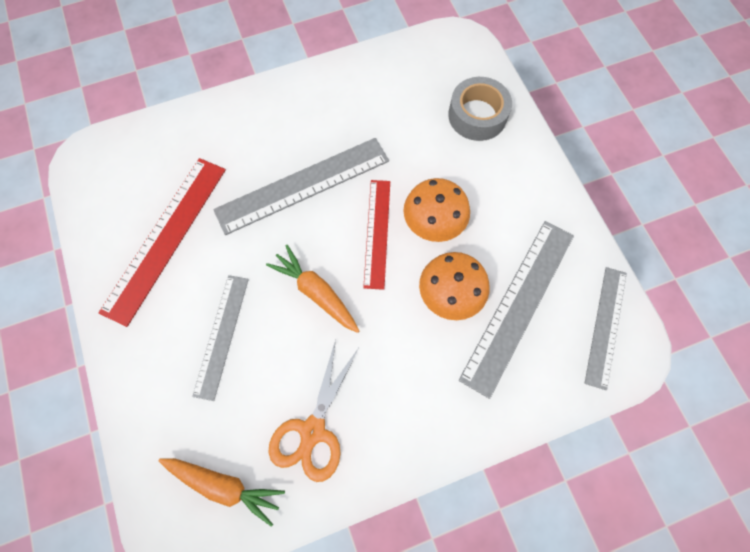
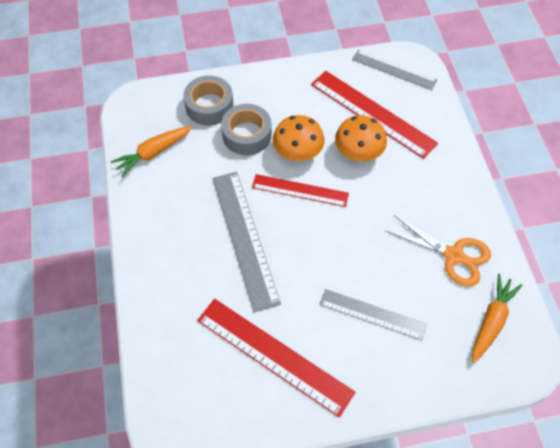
camera: 80 degrees left, 10 degrees down
(316, 292) = (344, 240): orange carrot -> orange carrot (153, 153)
(445, 162) = (247, 135): none -> grey tape
(518, 305) = (372, 113): grey ruler -> red ruler

